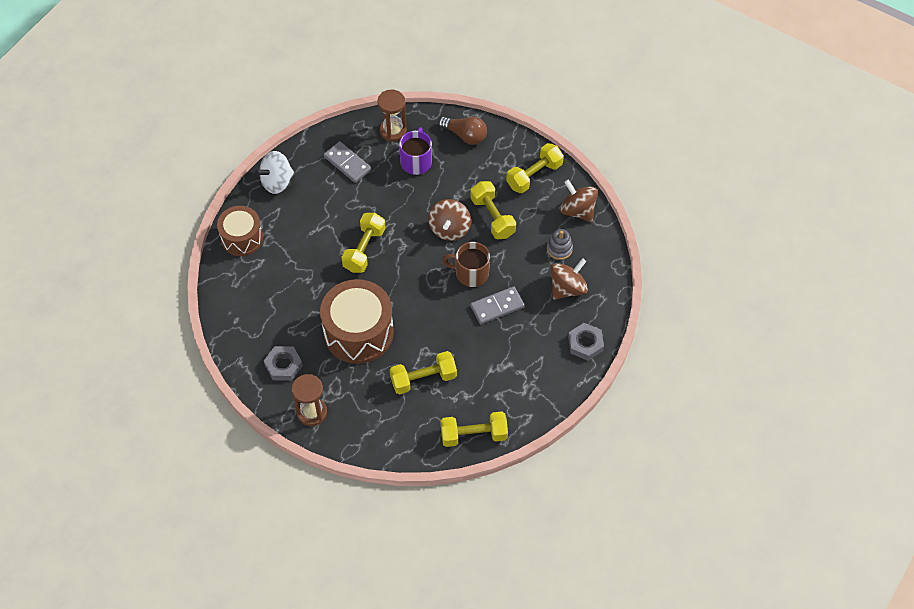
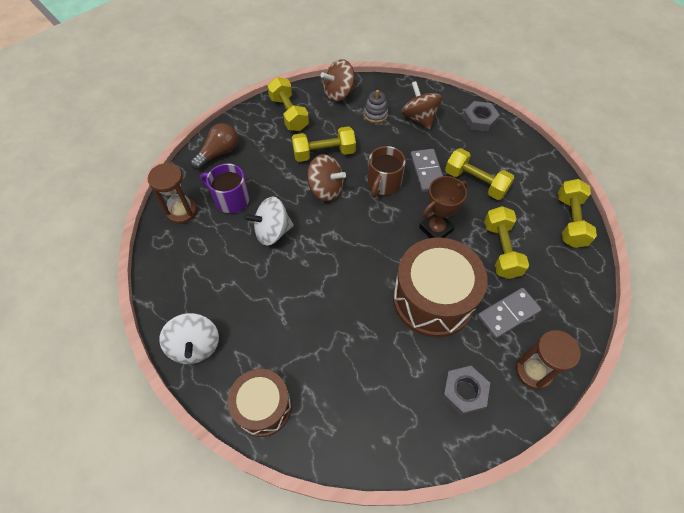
camera: 75 degrees left, 0 degrees up
(347, 163) = (204, 263): grey domino -> grey domino (508, 314)
(364, 249) = (326, 271): yellow dumbbell -> yellow dumbbell (475, 182)
(392, 201) = (272, 231): none -> white spinning top
(431, 324) = (436, 229): none -> brown trophy

